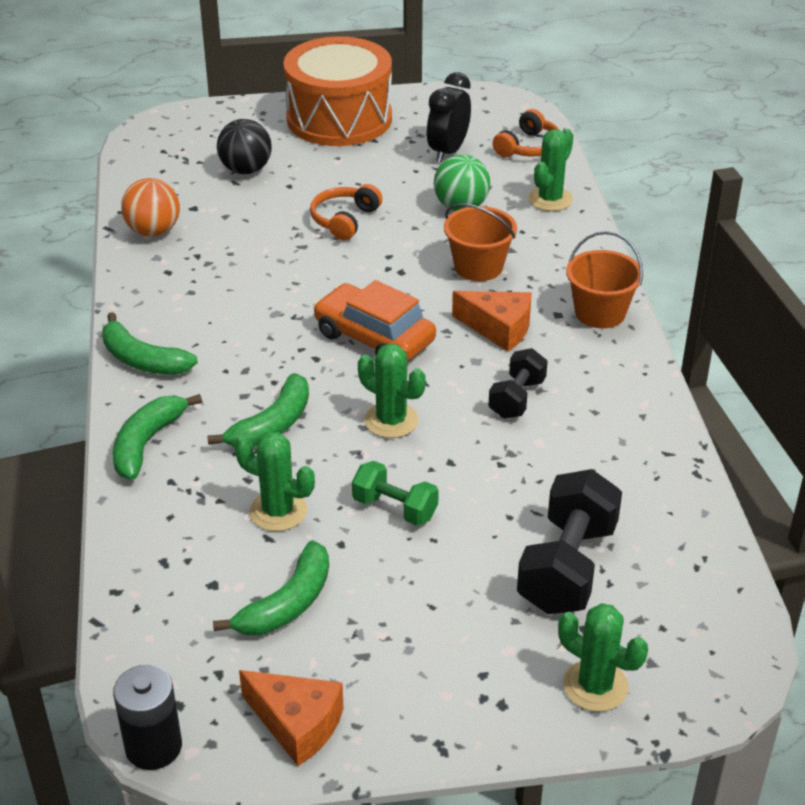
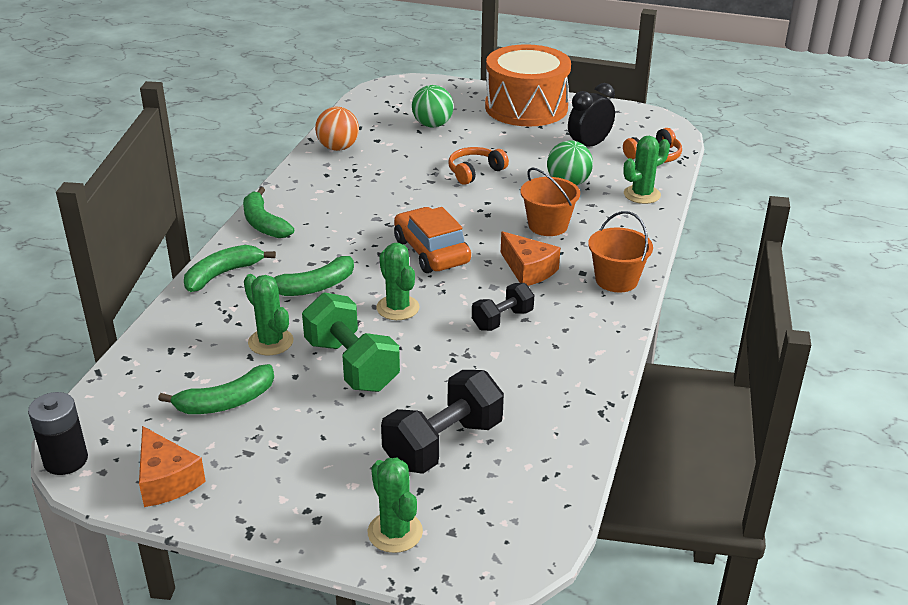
camera: 25 degrees right, 5 degrees down
(246, 170) = (432, 125): black ball -> green ball
(395, 508) = (351, 365): green dumbbell -> green dumbbell, size x1.70

